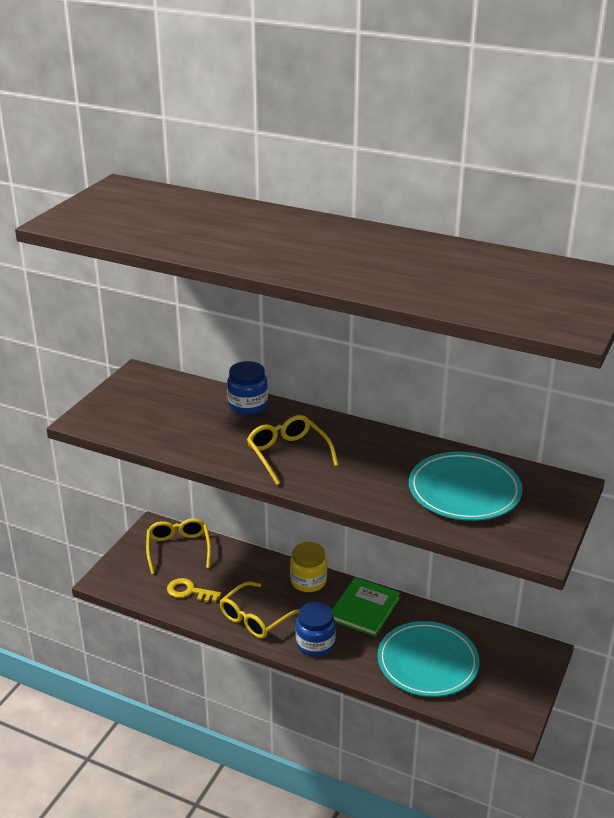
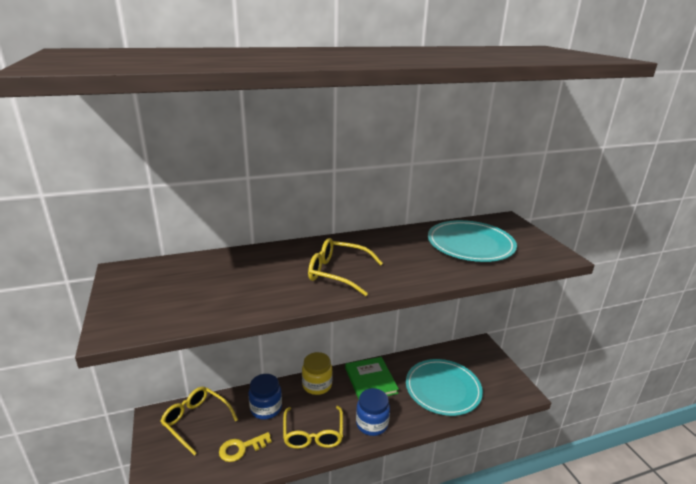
camera: 45 degrees left, 5 degrees down
(248, 405) = (256, 256): blue jar -> blue jar (266, 408)

